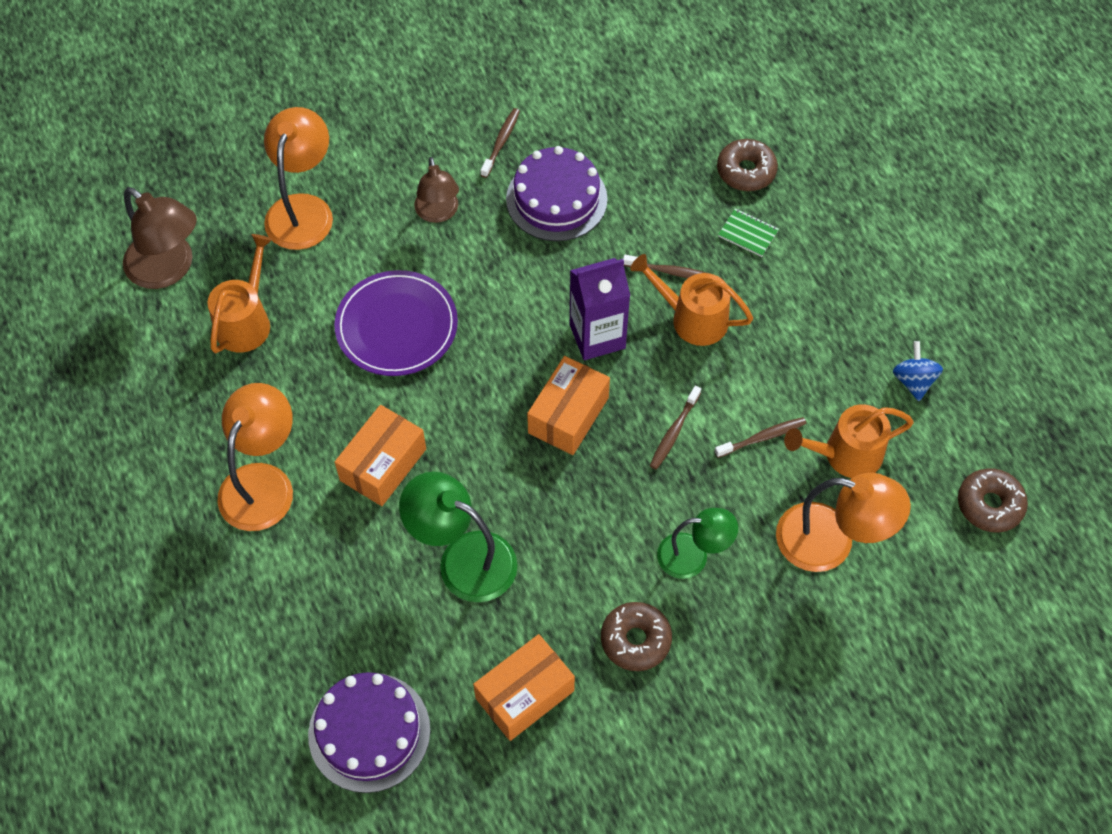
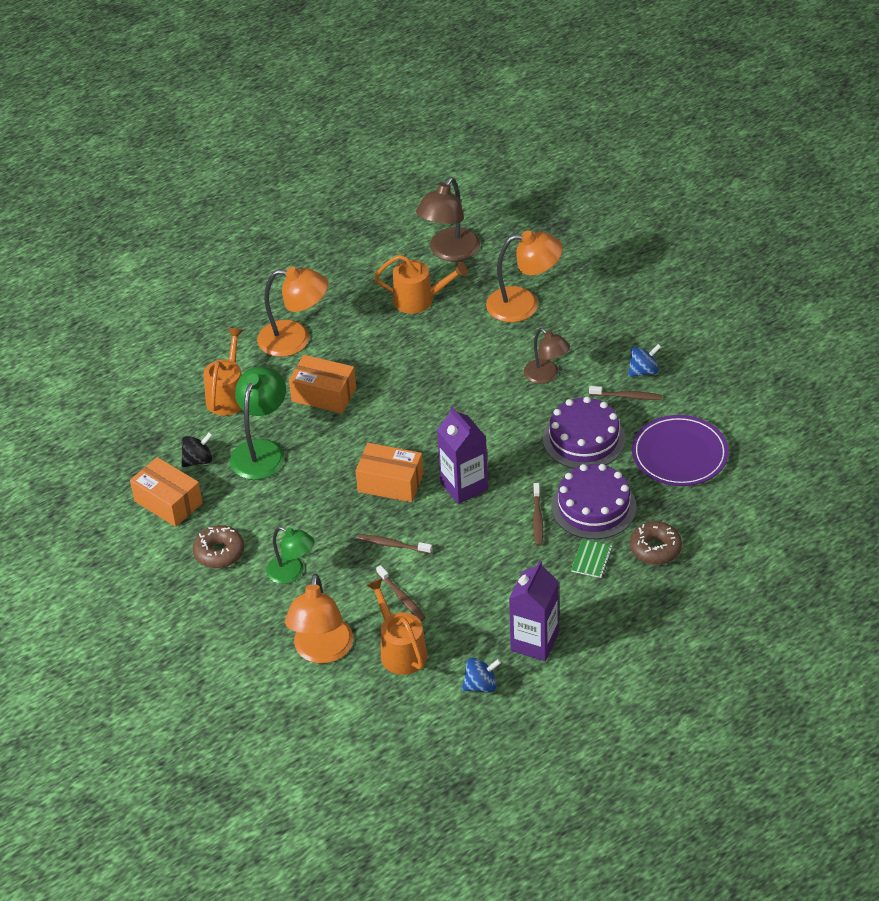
camera: 80 degrees right, 15 degrees down
(369, 732) = (129, 432): purple cake -> purple cake (593, 507)
(396, 326) = (438, 376): purple plate -> purple plate (679, 454)
(438, 213) = (546, 376): brown lamp -> brown lamp turned 105 degrees counterclockwise
(456, 643) = (198, 460): none -> black spinning top
(465, 117) = (643, 371): none -> blue spinning top
(692, 319) = (497, 539): orange watering can -> orange watering can (228, 395)
(693, 555) = (292, 573): green lamp -> green lamp turned 45 degrees counterclockwise
(859, 315) = (534, 642): none -> purple carton
(989, 505) = (378, 747): brown donut -> none

